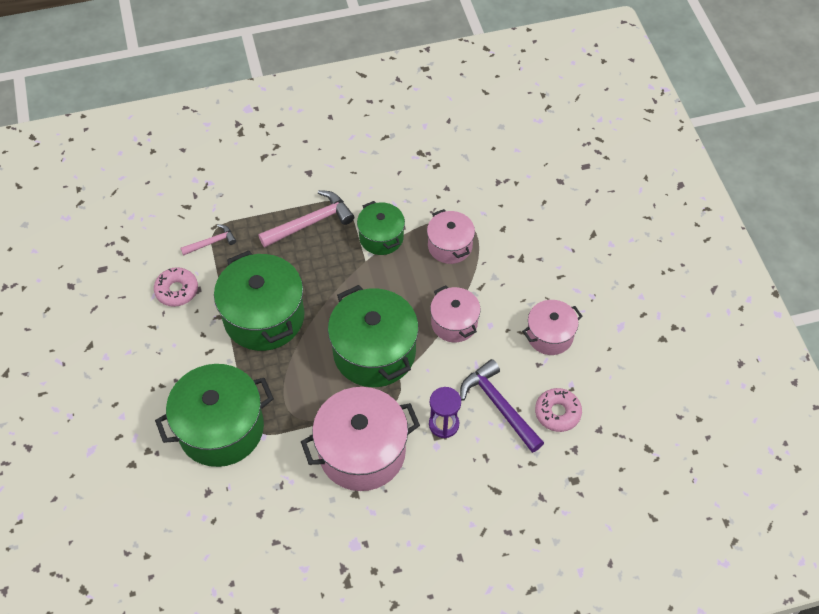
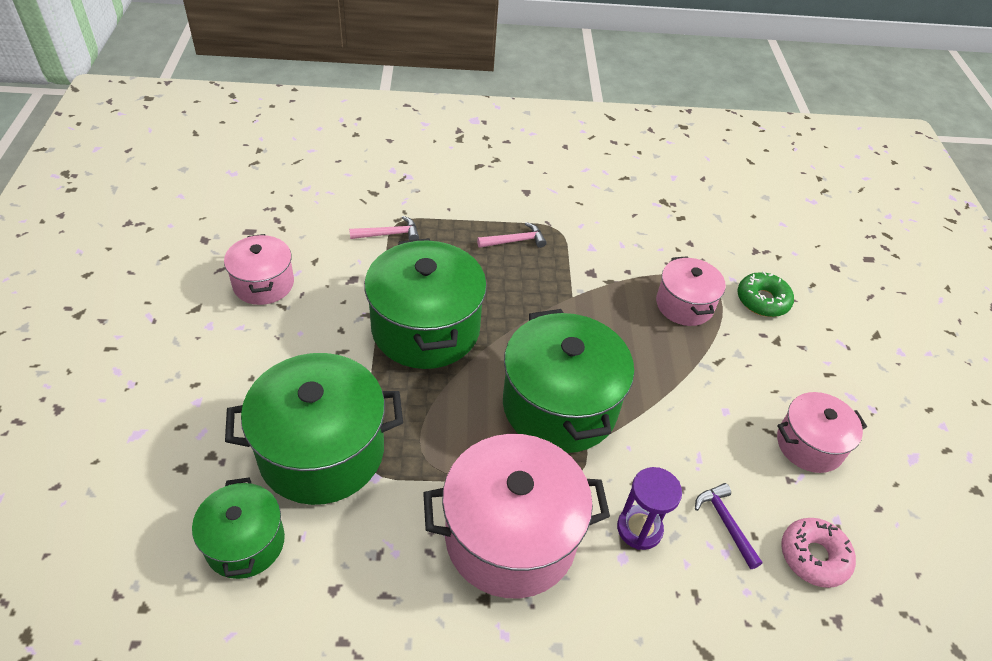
camera: 10 degrees right, 10 degrees down
(177, 290) = (328, 274): pink donut -> none
(311, 222) = (515, 241): pink hammer -> pink hammer, size x0.57
(381, 237) = (598, 276): green pot -> green pot (245, 543)
(454, 323) = (676, 396): pink pot -> pink pot (263, 284)
(499, 405) = (725, 523): purple hammer -> purple hammer, size x0.57
(507, 226) = (762, 300): none -> green donut

